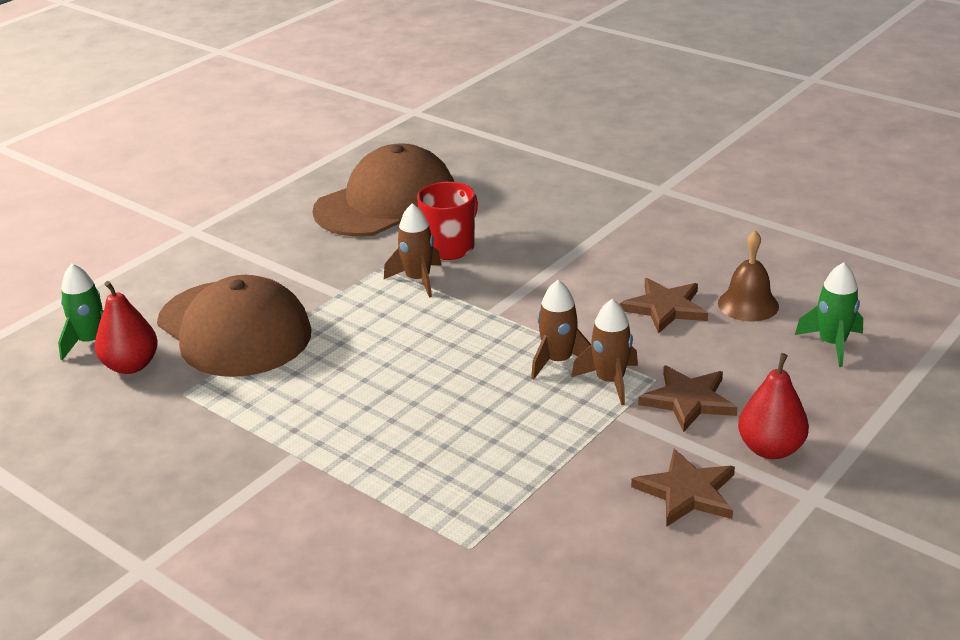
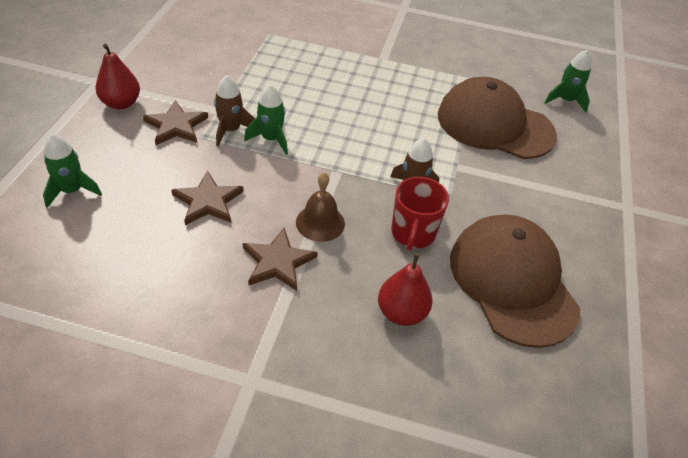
camera: 150 degrees right, 15 degrees up
(131, 366) = (523, 90): red pear -> red pear (401, 312)
(386, 203) = (512, 282): brown cap -> brown cap turned 135 degrees clockwise
(558, 361) = (271, 139): brown rocket -> green rocket
(687, 492) = (168, 73): brown star -> brown star (278, 262)
(748, 304) = (140, 219): brown bell -> brown bell (320, 222)

